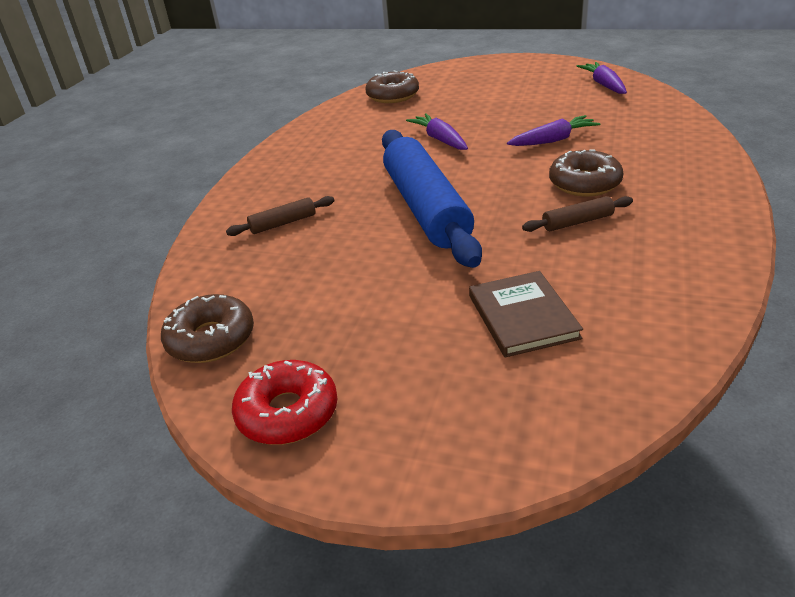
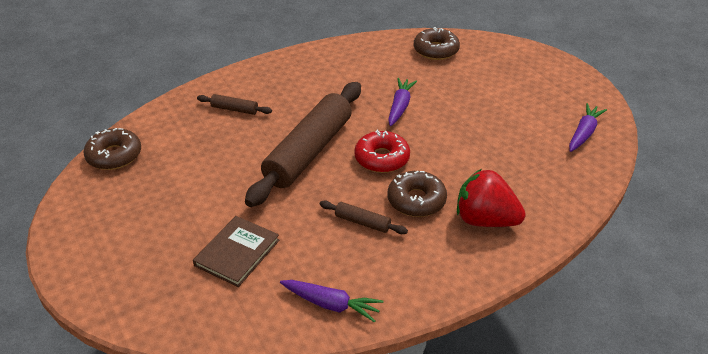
camera: 40 degrees right, 5 degrees up
(287, 413) = (85, 217): red donut -> red donut (382, 158)
(426, 208) = (309, 152): blue rolling pin -> brown rolling pin
(553, 140) = (460, 155): purple carrot -> purple carrot (331, 304)
(656, 163) = (485, 220): none -> red strawberry

